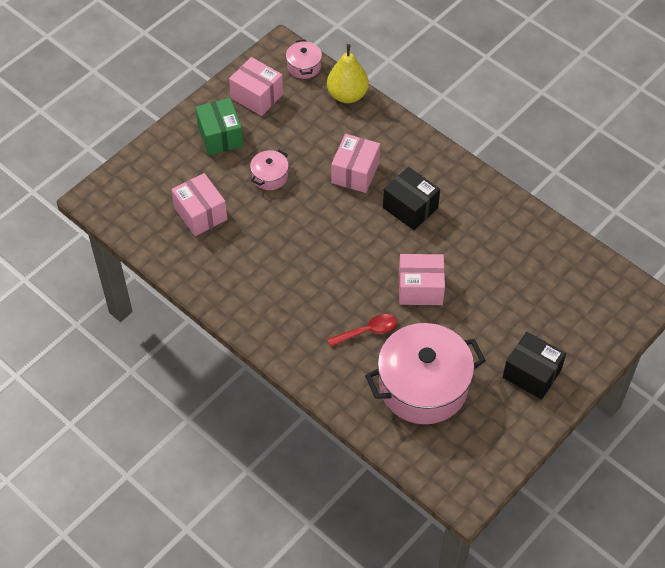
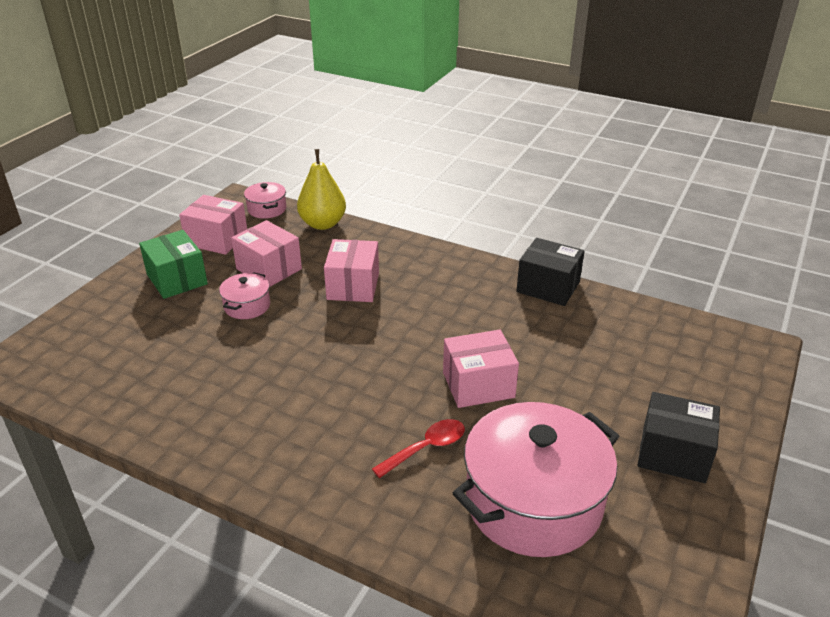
camera: 15 degrees left, 20 degrees down
(200, 214) = (160, 357): pink box -> pink box (269, 269)
(410, 208) = (431, 307): black box -> black box (548, 287)

